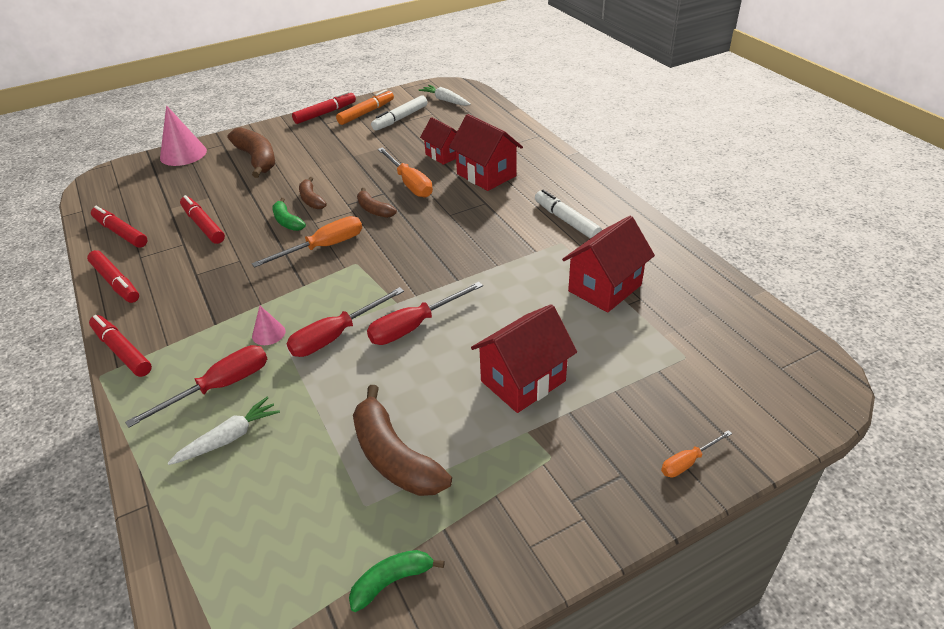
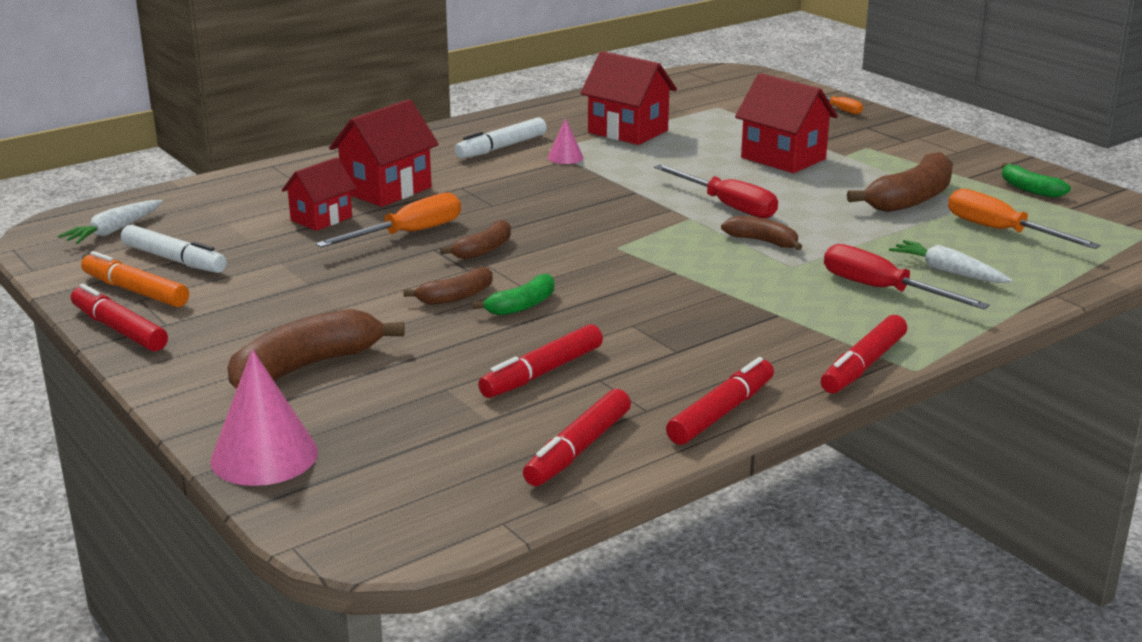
camera: 100 degrees left, 15 degrees down
(268, 333) = (778, 278): pink cone -> pink cone (565, 157)
(323, 247) = (586, 271): orange screwdriver -> orange screwdriver (1001, 231)
(336, 336) = (763, 241): red screwdriver -> brown banana

